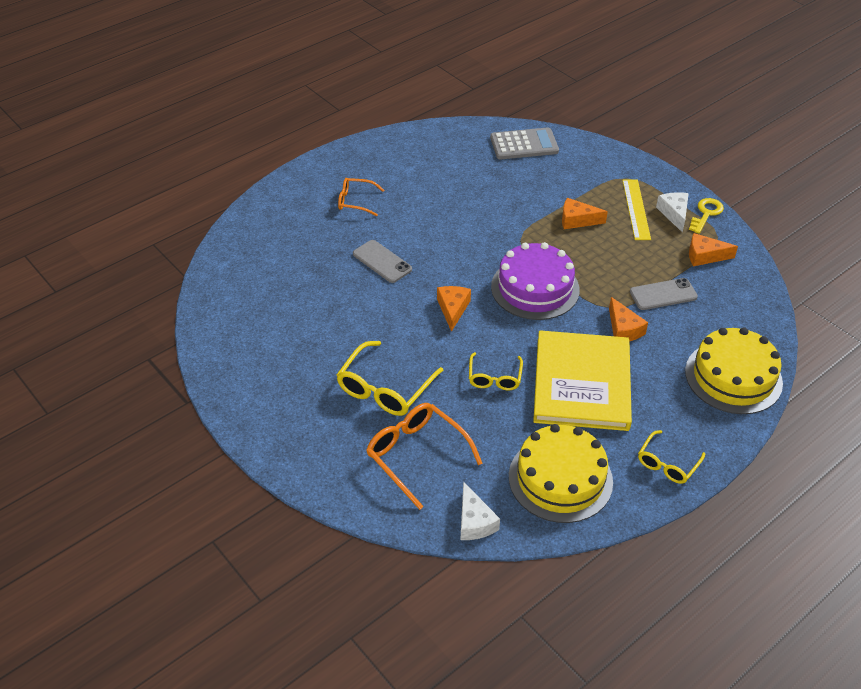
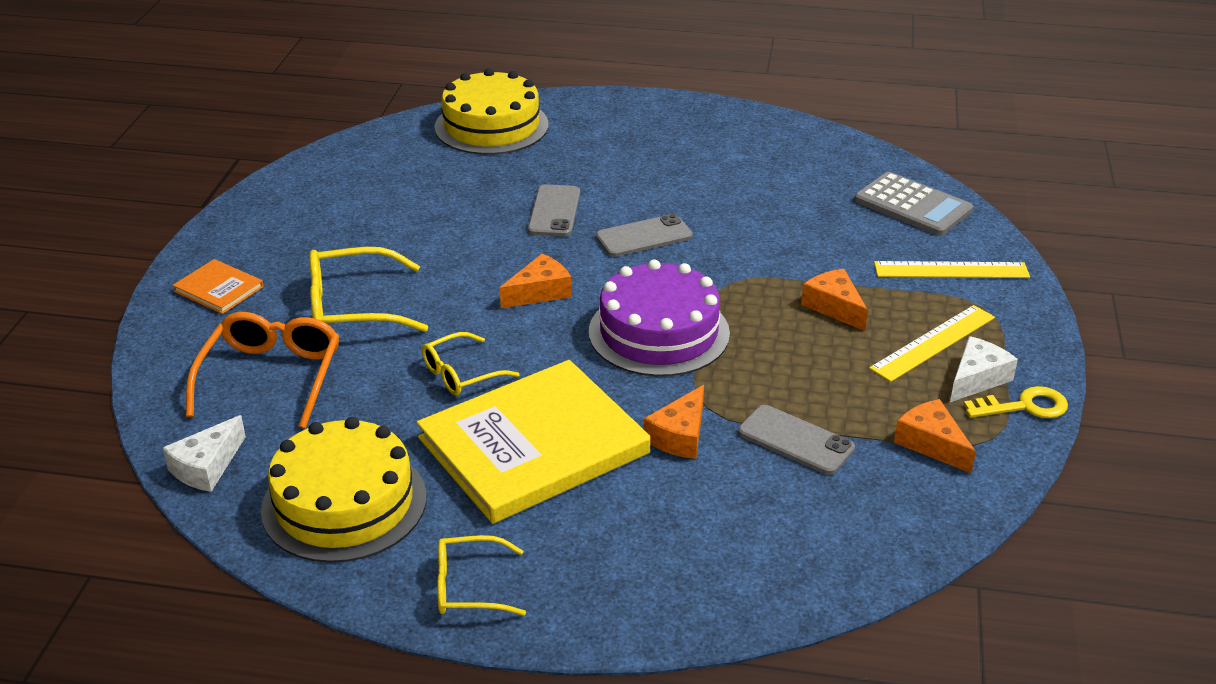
camera: 50 degrees right, 10 degrees down
(299, 437) = (219, 289): none -> orange book
(356, 201) = (629, 150): orange glasses -> none
(445, 244) = (644, 236): none -> grey phone
(588, 168) = (951, 270): none -> yellow ruler
(733, 377) = (715, 579): yellow cake -> yellow cake (491, 126)

